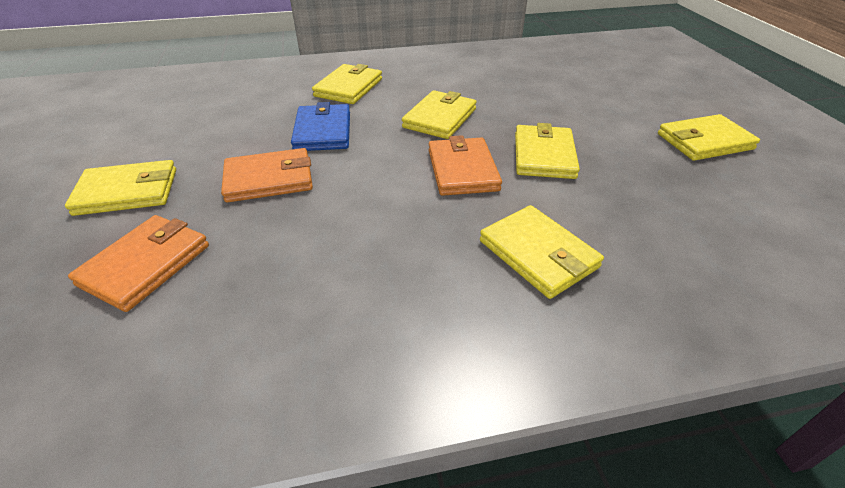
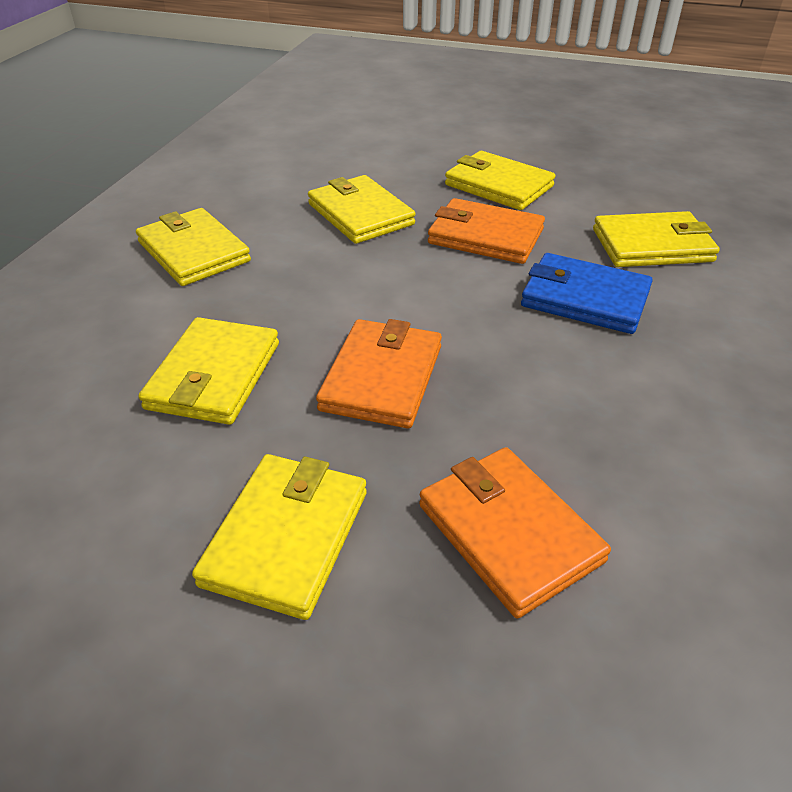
camera: 60 degrees left, 0 degrees up
(323, 131) = (298, 304): blue wallet -> blue wallet (584, 298)
(704, 141) = (543, 112): yellow wallet -> yellow wallet (214, 375)

